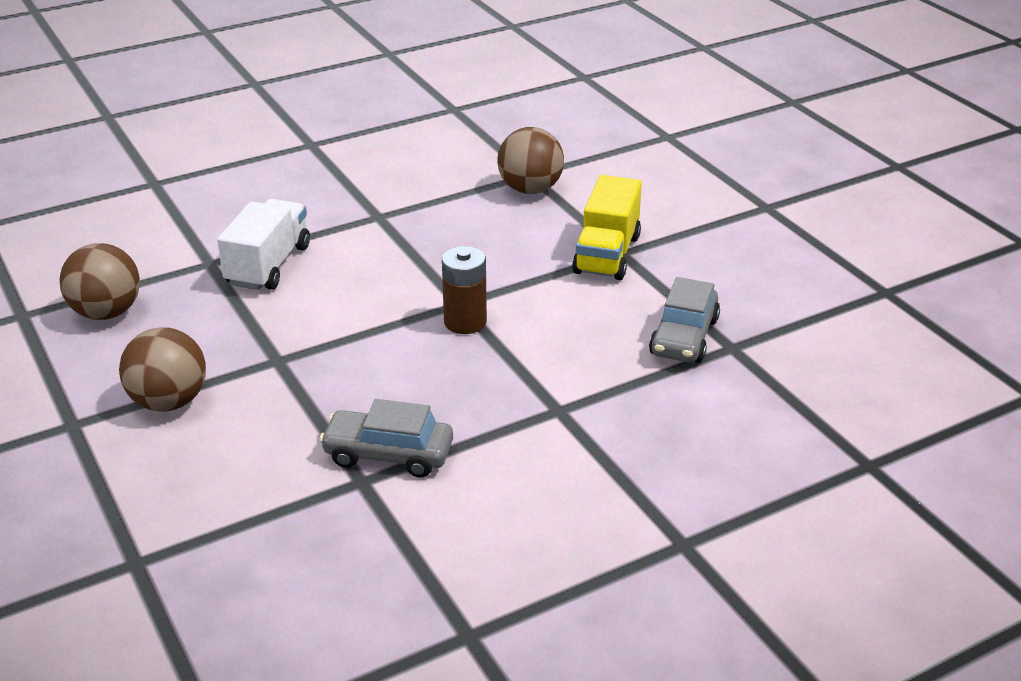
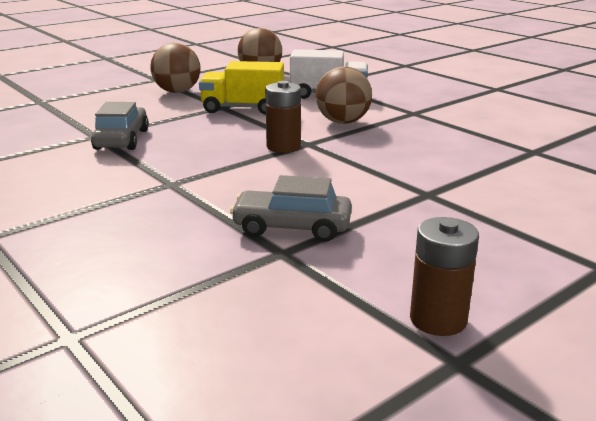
camera: 80 degrees right, 10 degrees down
(530, 189) = (507, 153): brown ball -> brown ball (343, 122)
(607, 254) = (419, 188): yellow truck -> yellow truck (243, 108)
(837, 289) = (438, 319): none -> brown battery

